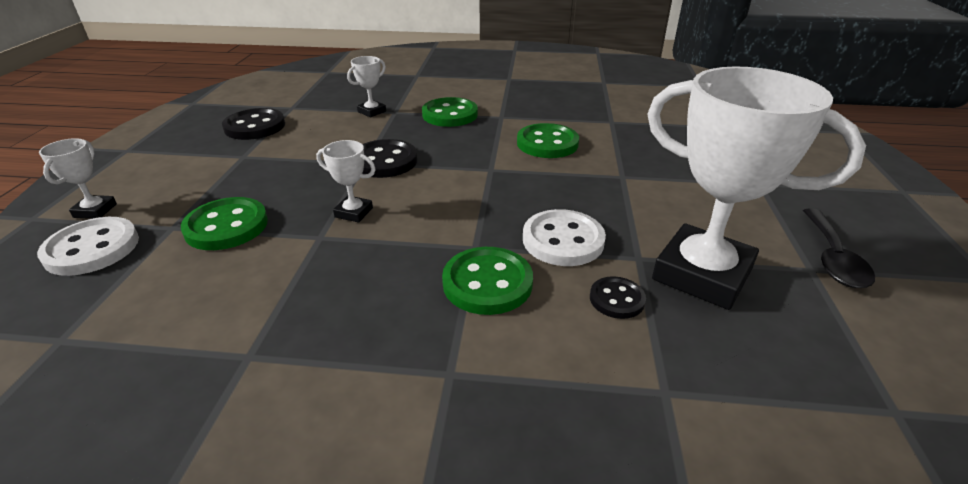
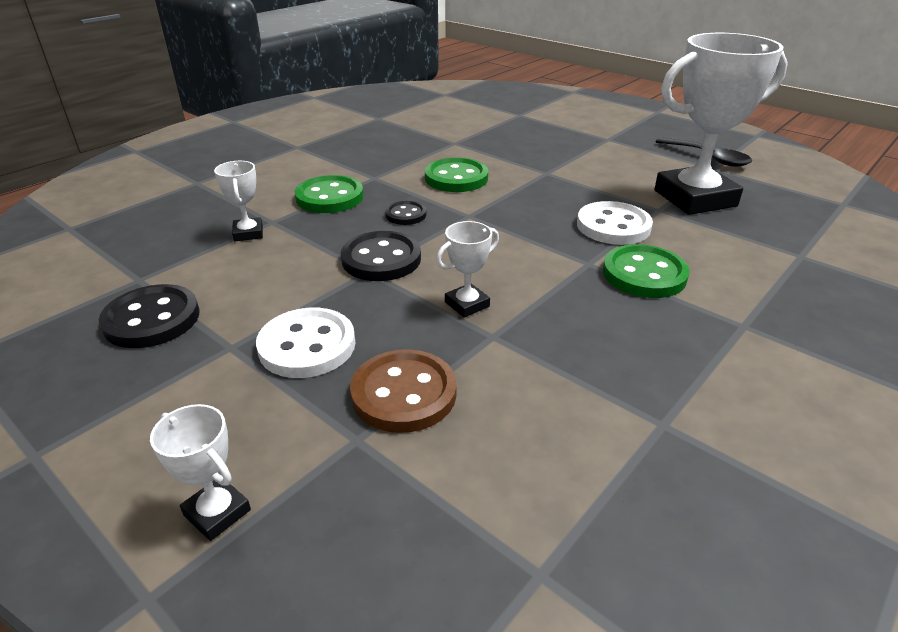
camera: 55 degrees left, 0 degrees up
(92, 249) = (335, 525): white button -> white button (307, 346)
(226, 226) = (404, 393): green button -> brown button
(617, 299) = (701, 234): black button -> black button (406, 215)

